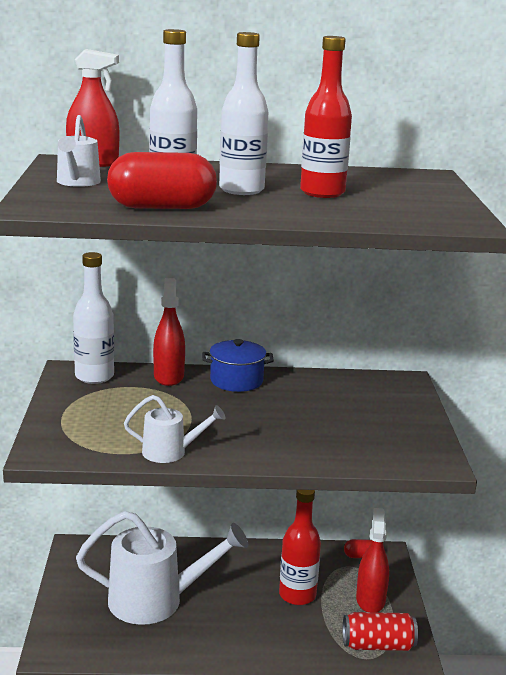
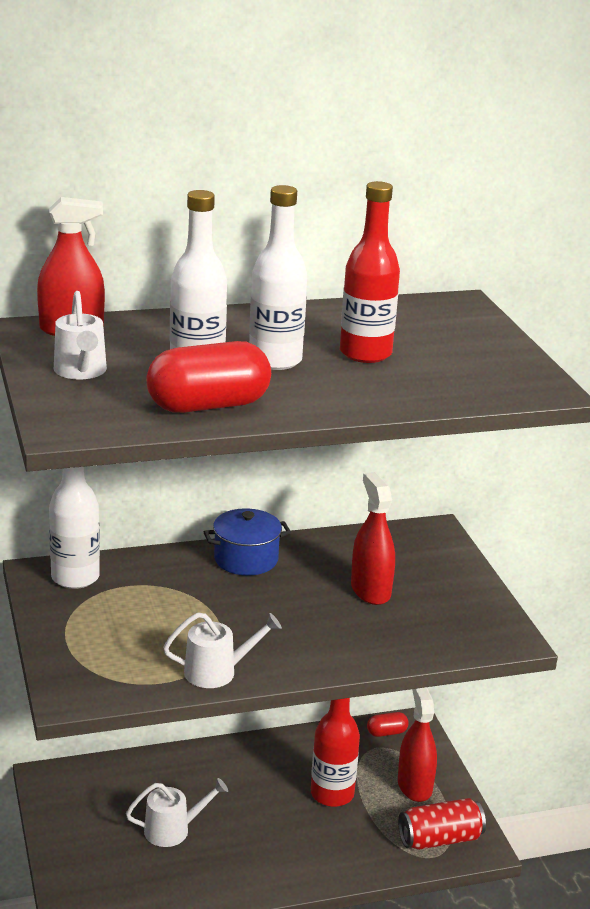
camera: 15 degrees left, 5 degrees up
(156, 600) = (173, 830): white watering can -> white watering can, size x0.51
(168, 376) = (164, 564): red spray bottle -> red spray bottle (370, 590)

